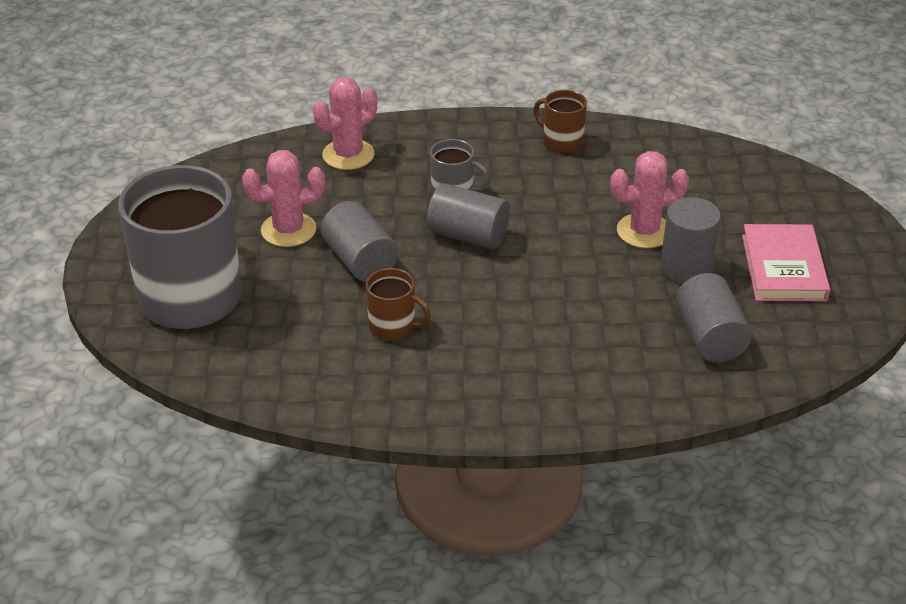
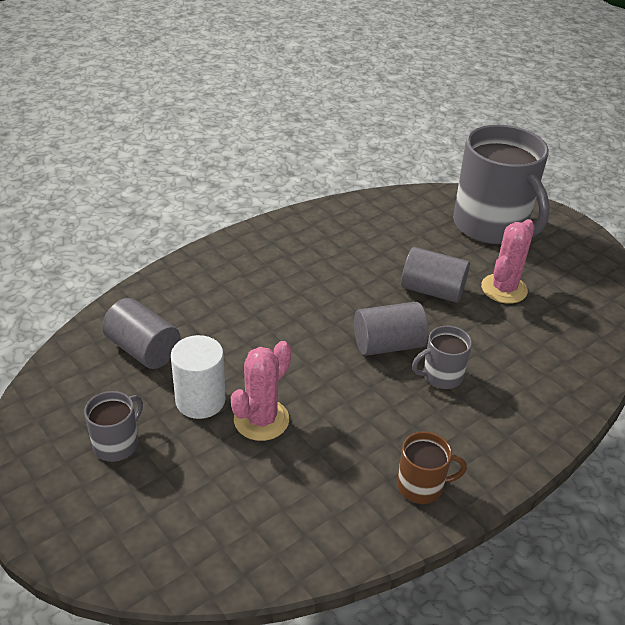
camera: 140 degrees right, 0 degrees up
(348, 155) = (558, 369): pink cactus -> none
(393, 327) = (358, 260): brown mug -> none
(686, 268) = (200, 400): grey cylinder -> white cylinder
(783, 268) = (117, 444): pink book -> grey mug

